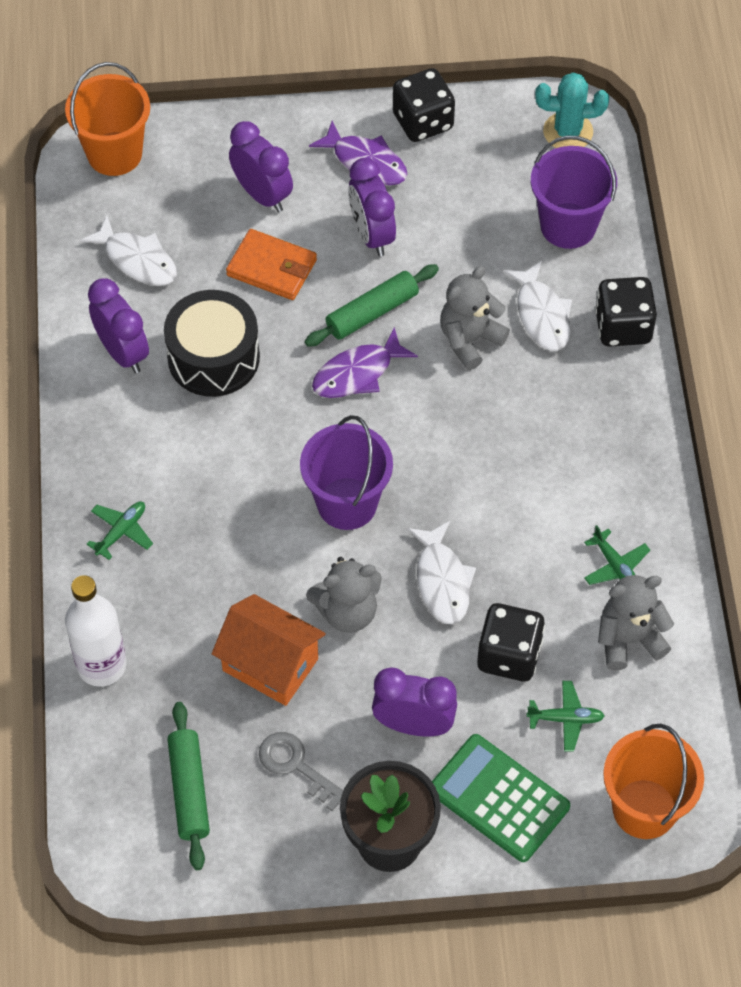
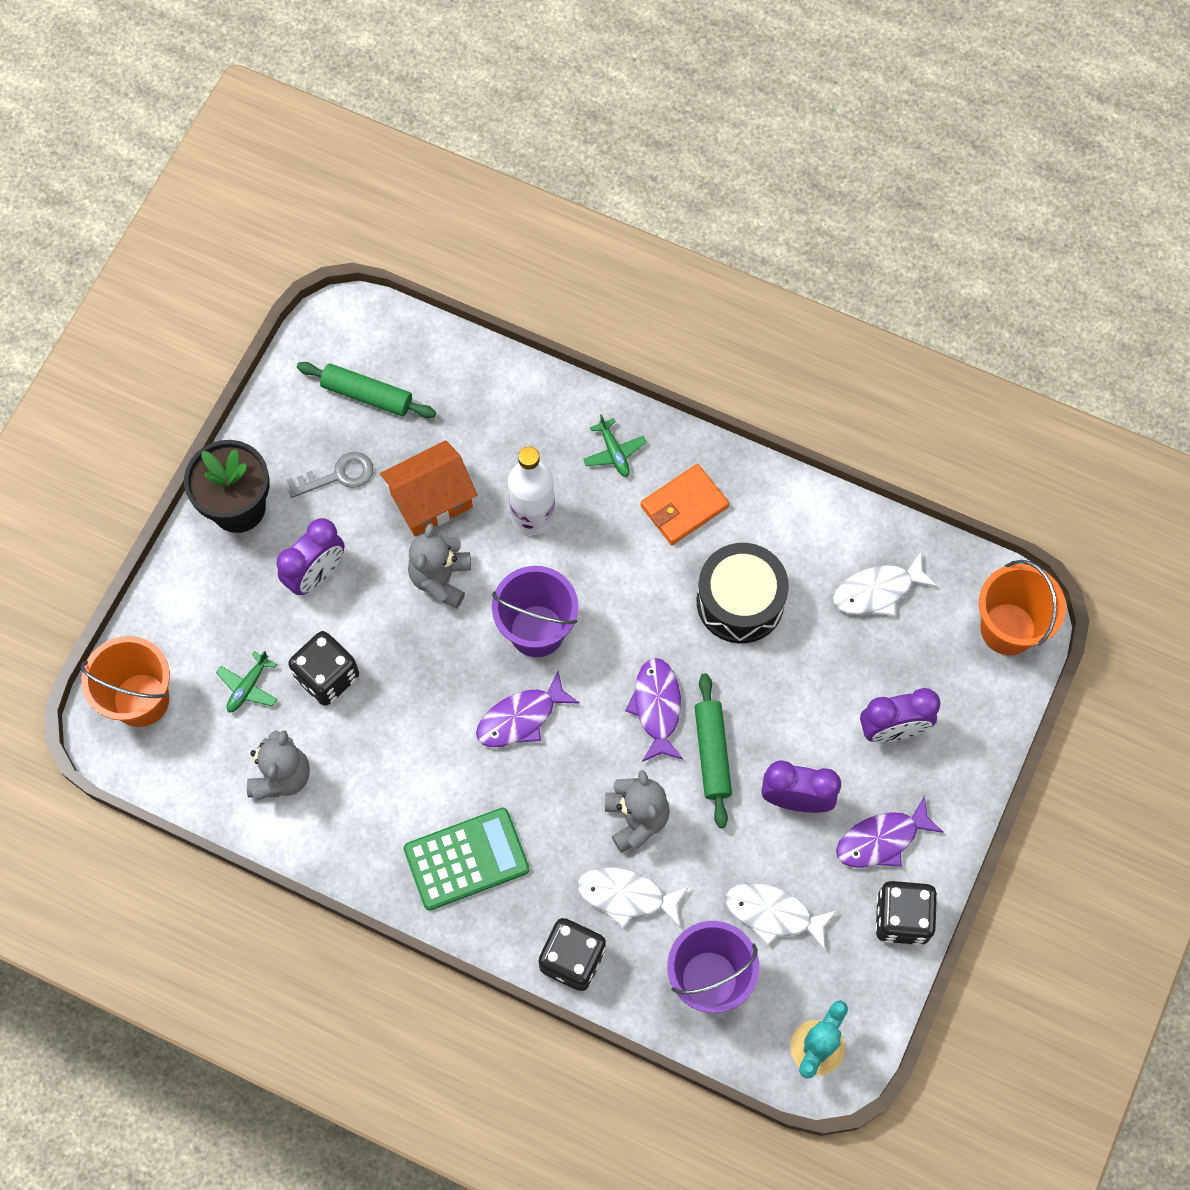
camera: 120 degrees right, 10 degrees up
(101, 665) = (506, 385): white bottle -> white bottle (533, 516)
(123, 352) = (786, 534): purple clock -> none
(271, 268) = (807, 696): orange wallet -> orange wallet (684, 506)
(439, 473) = (521, 718): none -> purple fish
(442, 581) = (422, 664): white fish -> white fish (773, 914)
(499, 798) = (219, 601): green calculator -> green calculator (466, 859)
(615, 566) = (350, 806): green plane -> none

